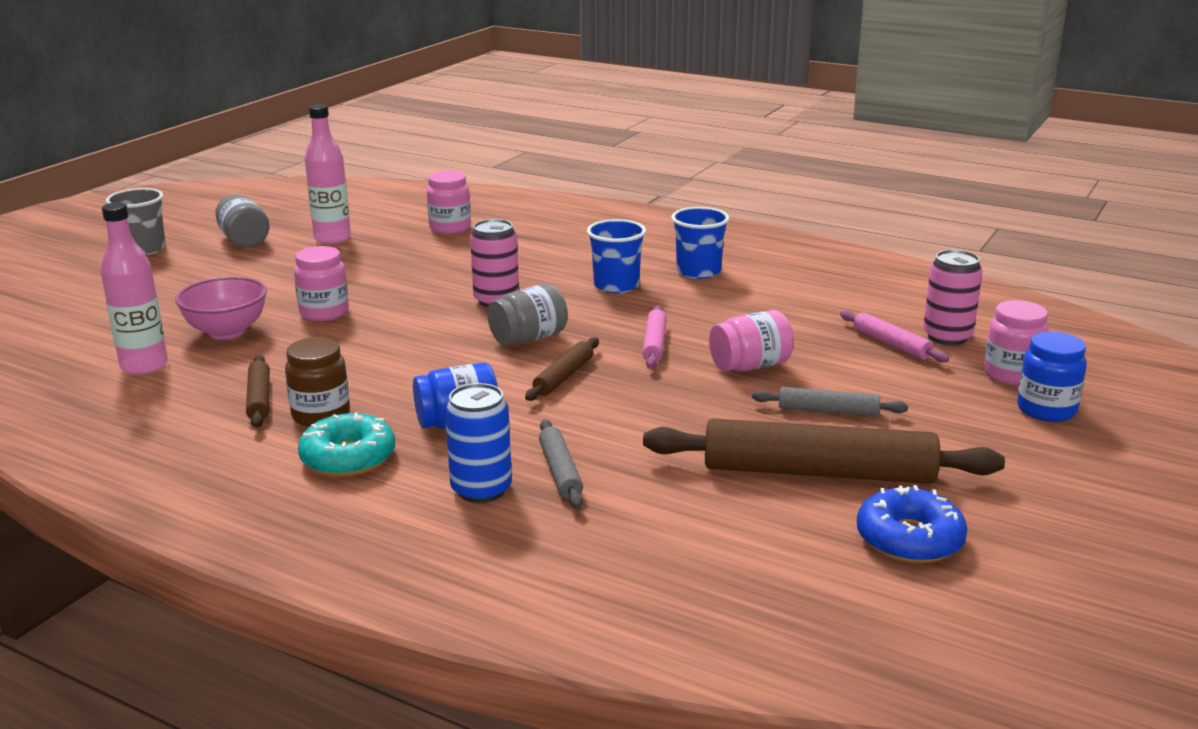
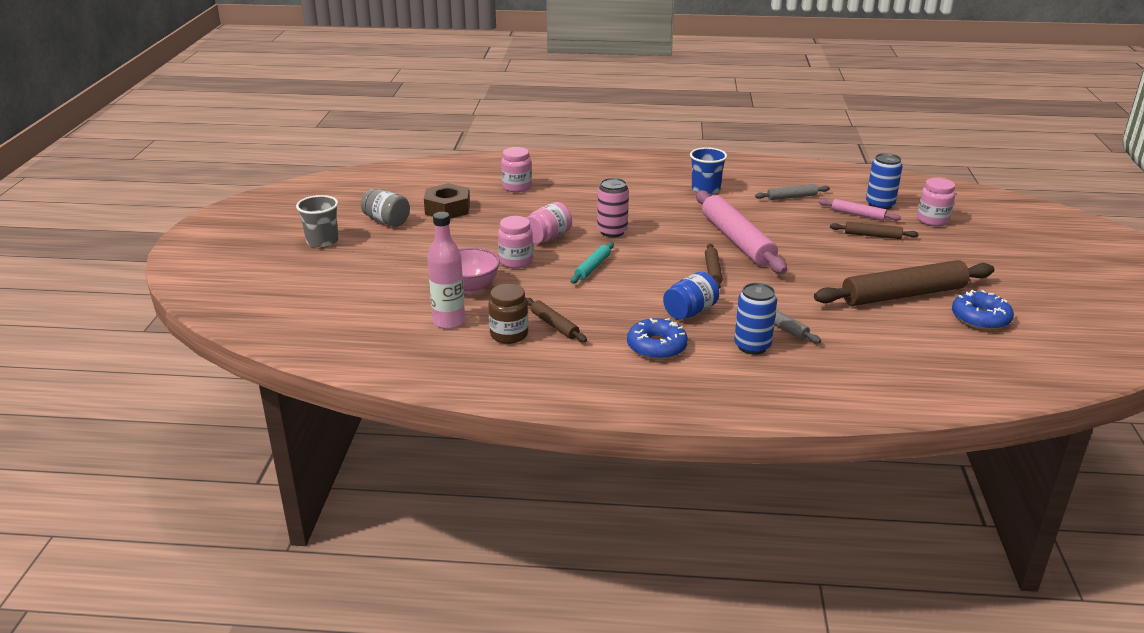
camera: 25 degrees left, 5 degrees up
(321, 415) = (606, 326): brown jar -> brown jar (509, 335)
(332, 238) = (447, 209): pink bottle -> brown nut
(348, 457) = (656, 347): turquoise donut -> blue donut
(408, 339) = (592, 267): none -> turquoise rolling pin
(529, 338) = (663, 252): grey jar -> none
(616, 285) = (670, 208): blue cup -> none
(654, 344) = (737, 240): pink rolling pin -> pink rolling pin, size x2.10
(750, 366) = (803, 243): pink jar -> pink jar (548, 237)
(828, 411) = (870, 260): grey rolling pin -> grey rolling pin (792, 197)
(878, 377) = (872, 235): none -> brown rolling pin
(947, 336) = (880, 204): pink can -> blue can
(1046, 410) = (968, 236): blue jar -> none

